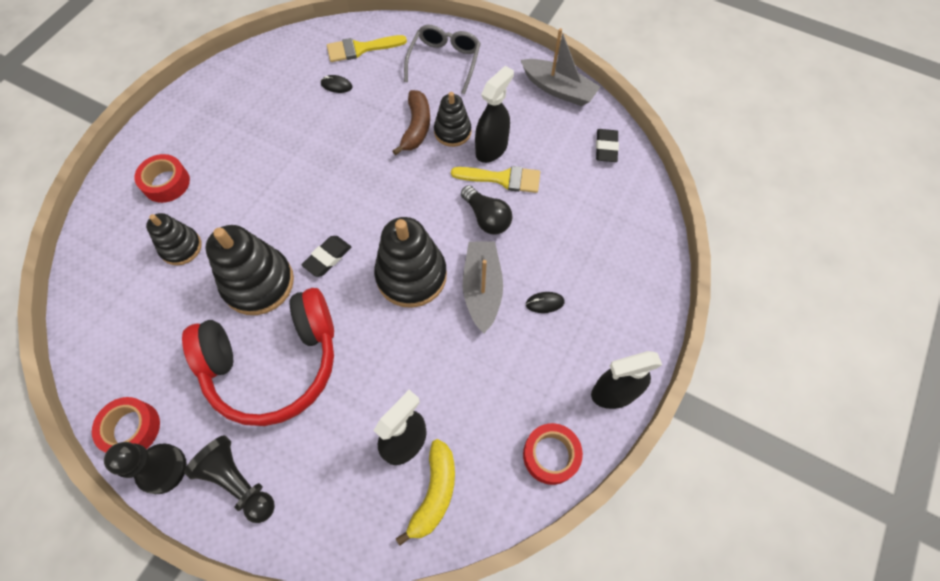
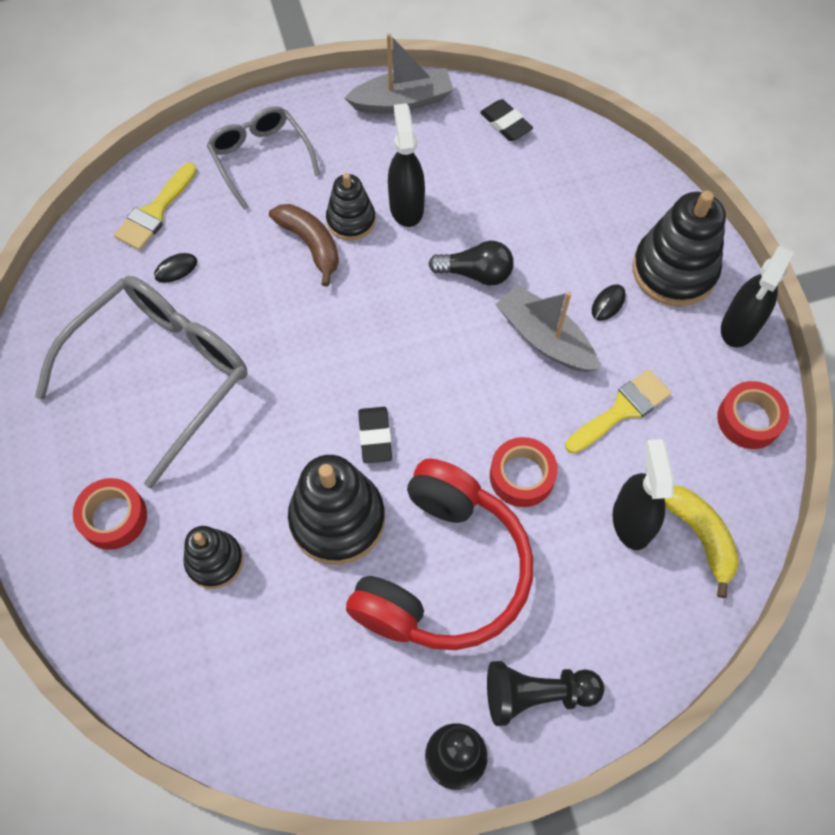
camera: 45 degrees left, 0 degrees up
(131, 428) = (383, 756): red tape -> red tape (522, 476)
(268, 132) = (161, 374): none -> grey glasses
(411, 275) = (471, 382): black stacking toy -> black stacking toy (674, 270)
(503, 178) = (448, 226): yellow brush -> yellow brush (622, 410)

